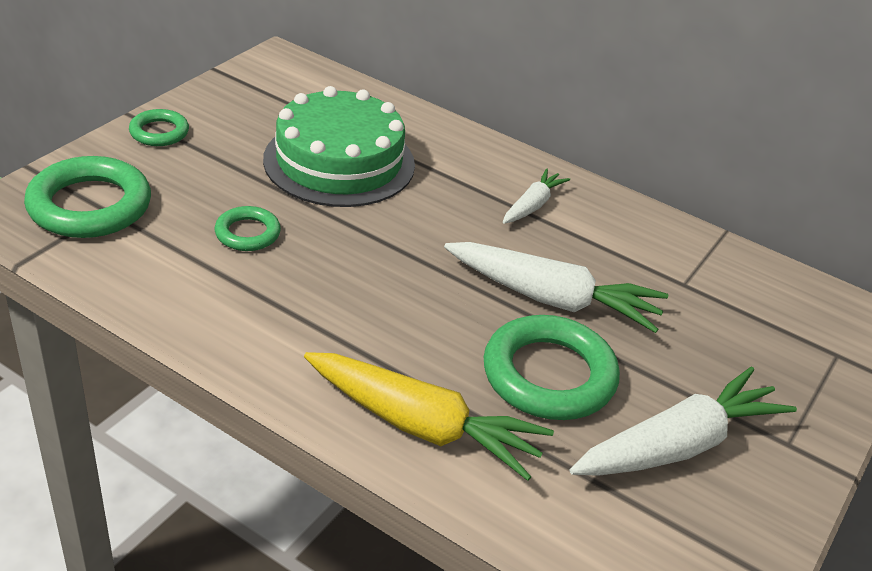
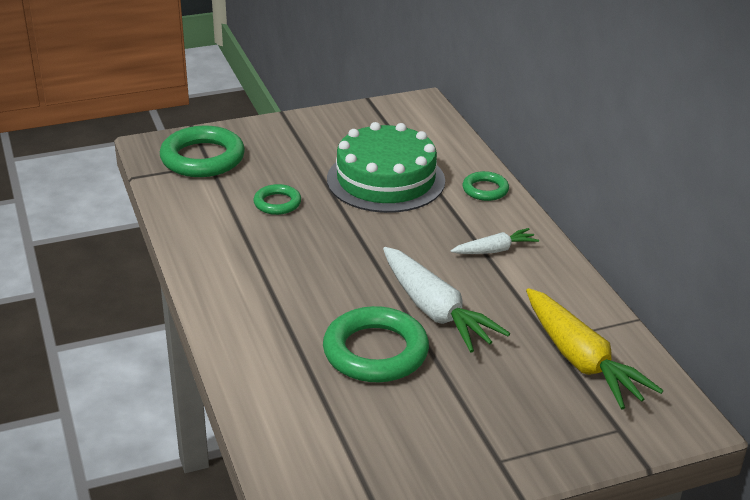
camera: 40 degrees right, 5 degrees down
(159, 132) = (288, 128): green ring -> green ring (485, 190)
(423, 426) = (261, 345): yellow carrot -> yellow carrot (581, 361)
(679, 444) = (416, 426): white carrot -> none

